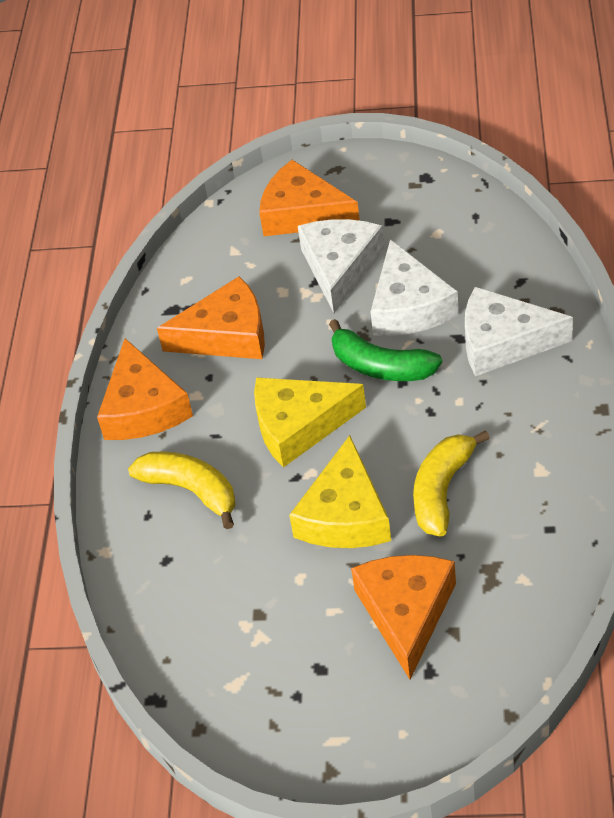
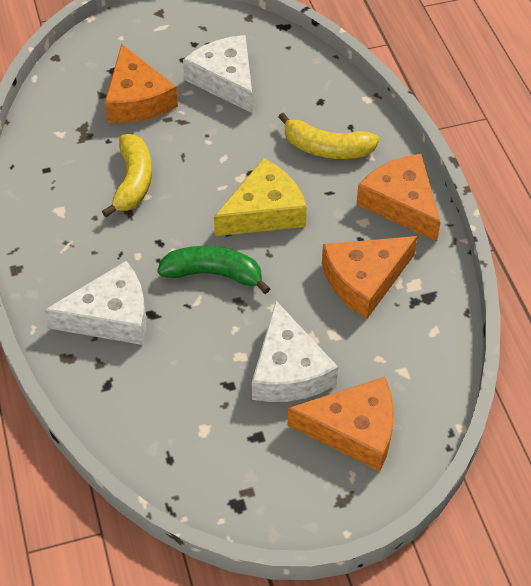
camera: 155 degrees right, 5 degrees up
(345, 515) = (202, 152): yellow cheese -> none
(409, 306) = (207, 338): white cheese -> white cheese (225, 80)

